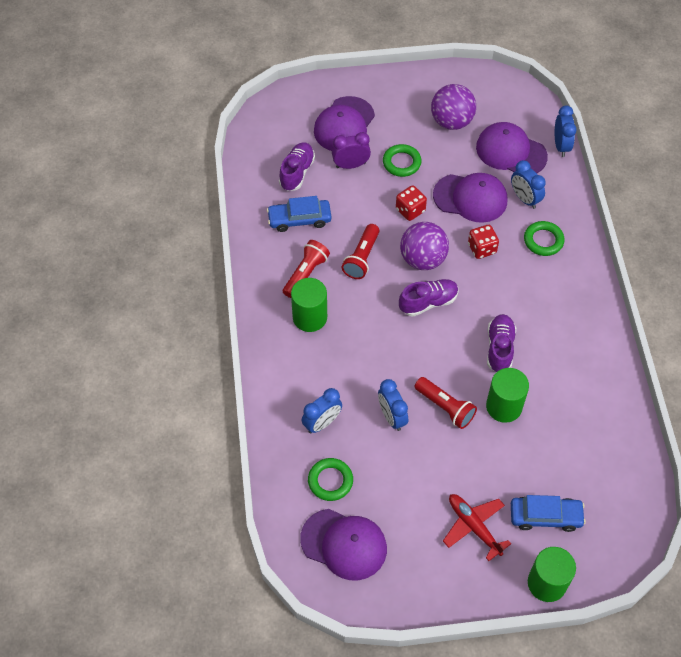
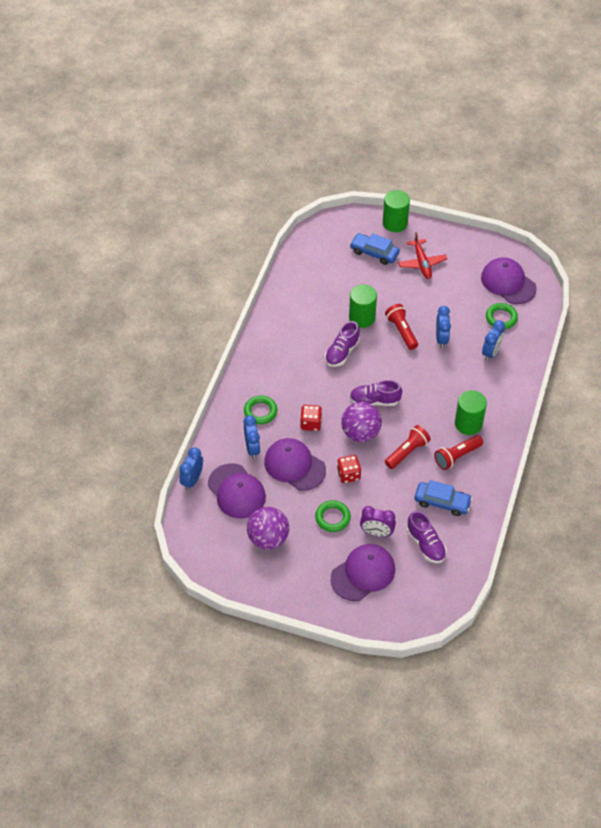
camera: 155 degrees left, 5 degrees down
(297, 172) = (425, 544): purple shoe -> purple shoe turned 75 degrees counterclockwise
(322, 423) = (491, 352): blue clock -> blue clock turned 135 degrees clockwise

